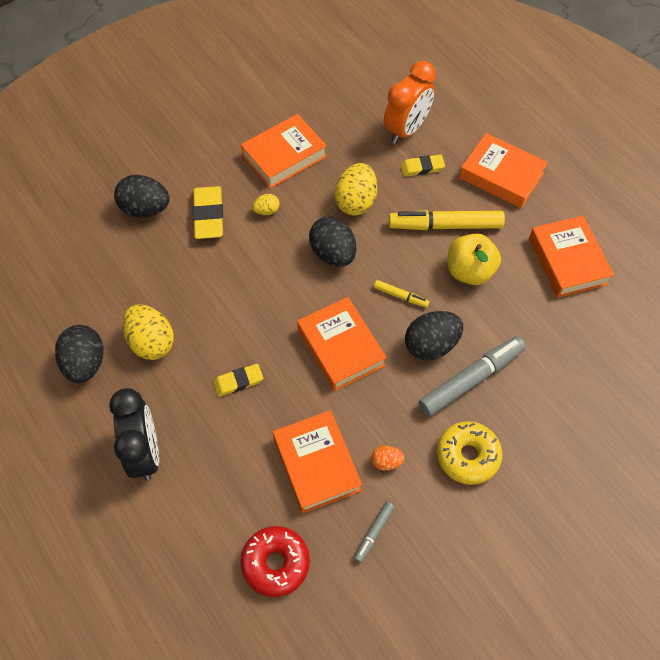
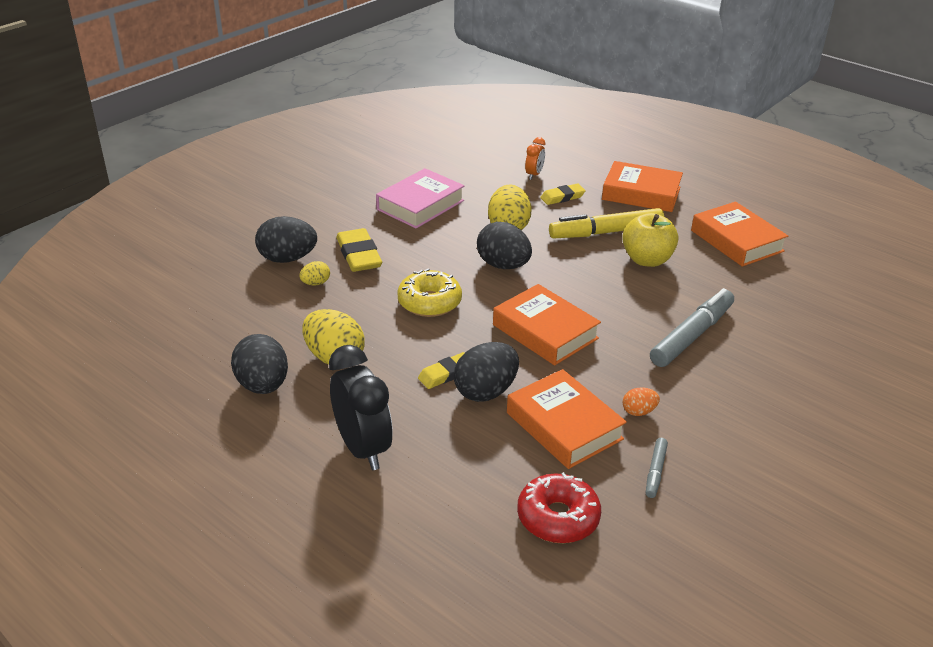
camera: 15 degrees left, 25 degrees down
(266, 211) = (419, 244): yellow egg -> yellow egg (315, 283)
(284, 156) = (420, 205): orange book -> pink book
(401, 296) = (588, 286): yellow marker -> none
(406, 130) = (534, 175): orange clock -> orange clock, size x0.50
(431, 345) = (637, 317): black egg -> black egg (486, 391)
(467, 456) = (721, 393): yellow donut -> yellow donut (429, 302)

